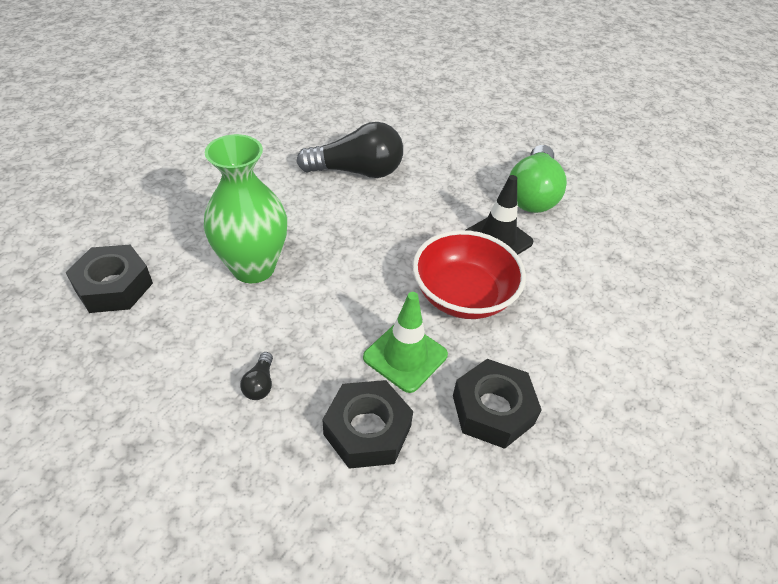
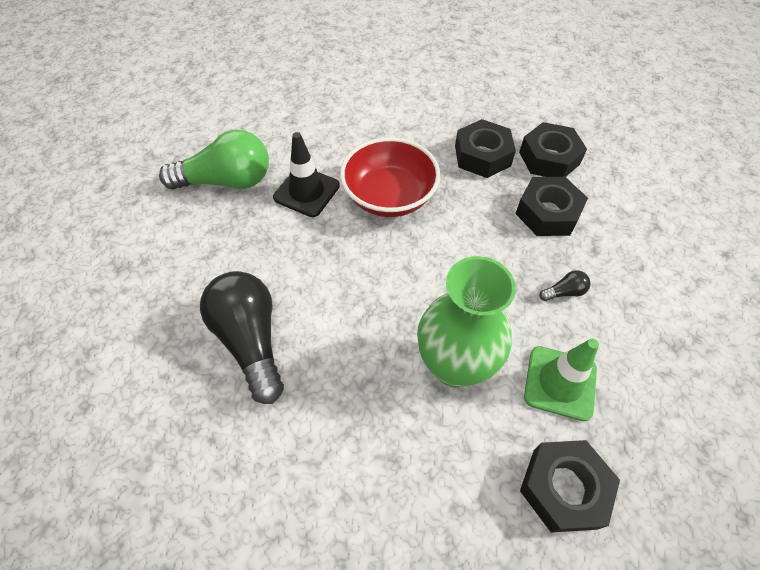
camera: 110 degrees left, 10 degrees up
(405, 356) = (473, 213): green traffic cone -> green traffic cone (560, 383)
(458, 489) = (549, 158): none -> black nut

